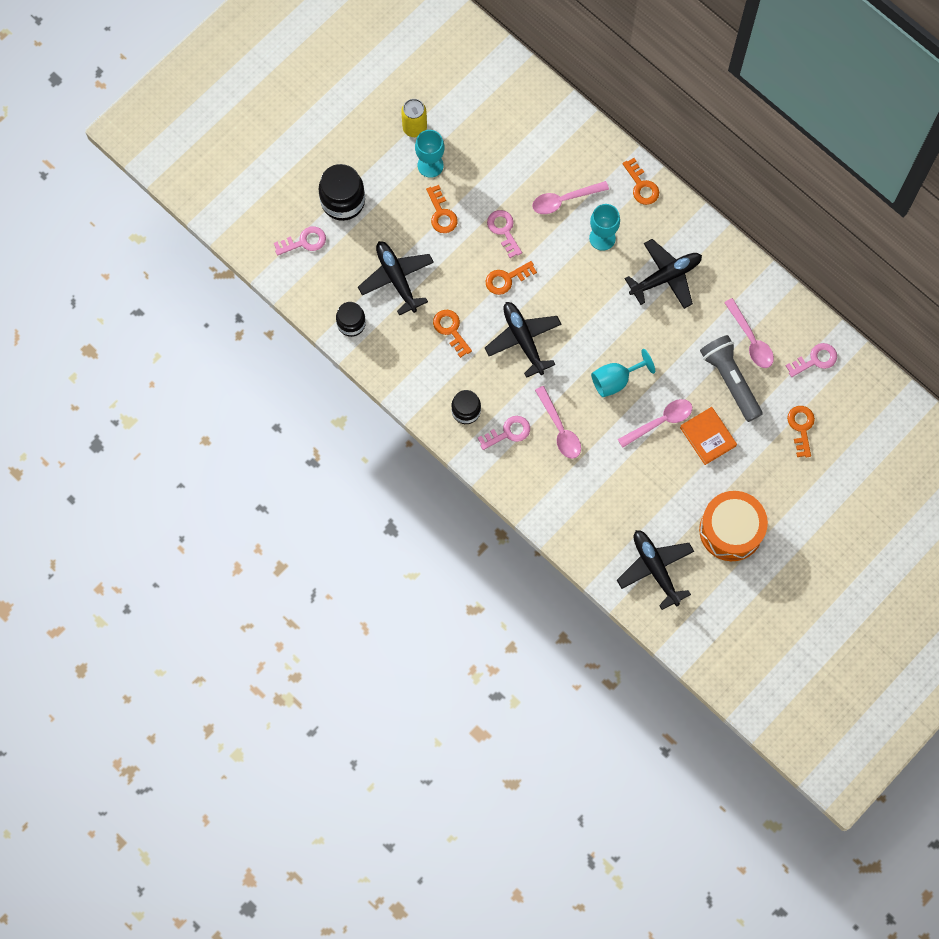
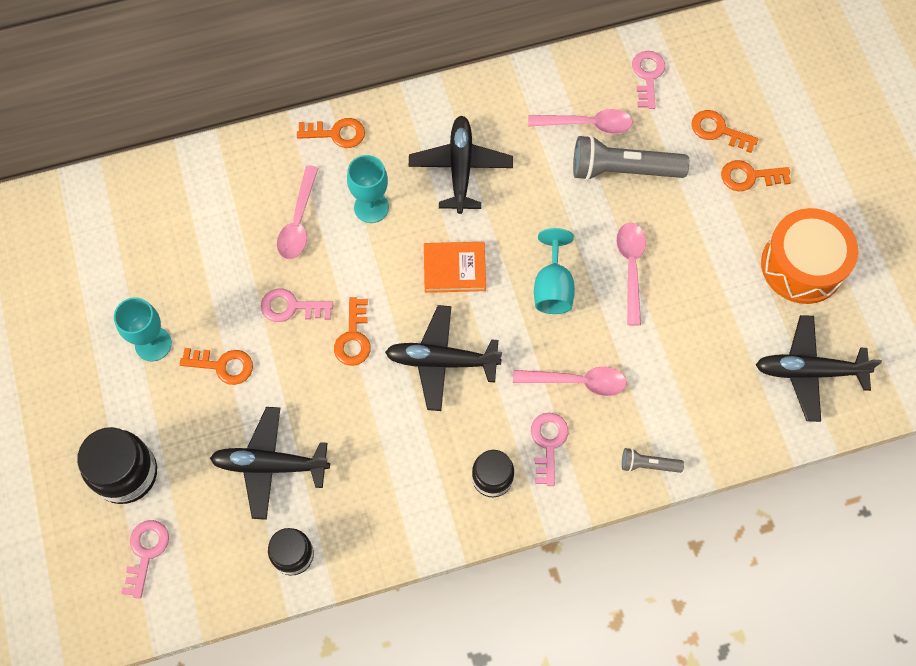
camera: 60 degrees left, 5 degrees down
(414, 128) = (93, 335): yellow can -> none
(451, 330) = (377, 437): orange key -> orange key (749, 176)
(530, 499) = (648, 465): none -> grey flashlight
(708, 437) = (677, 228): orange book -> orange book (454, 269)

